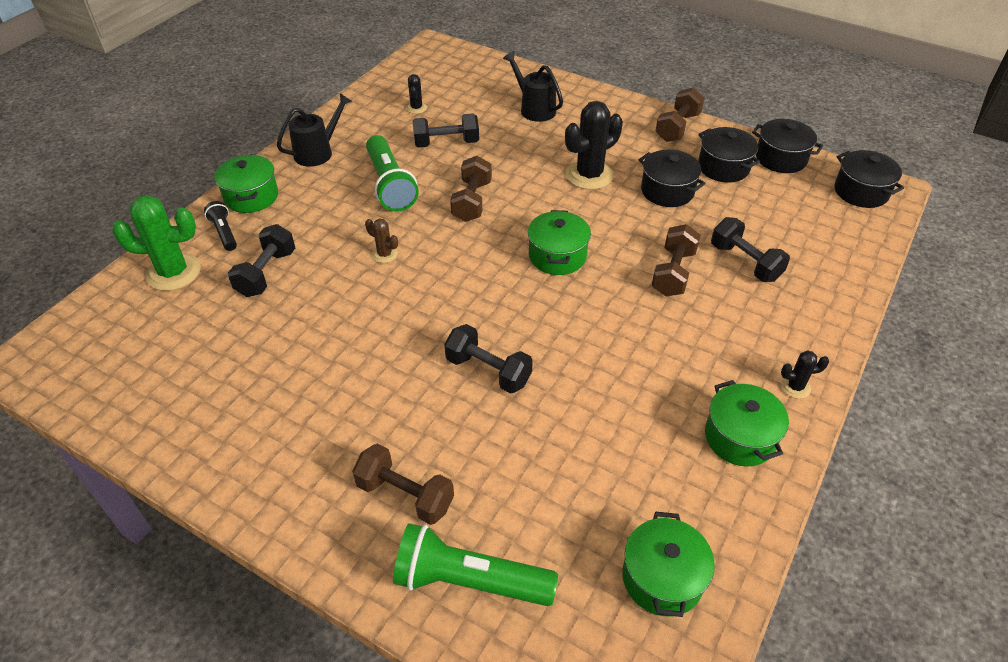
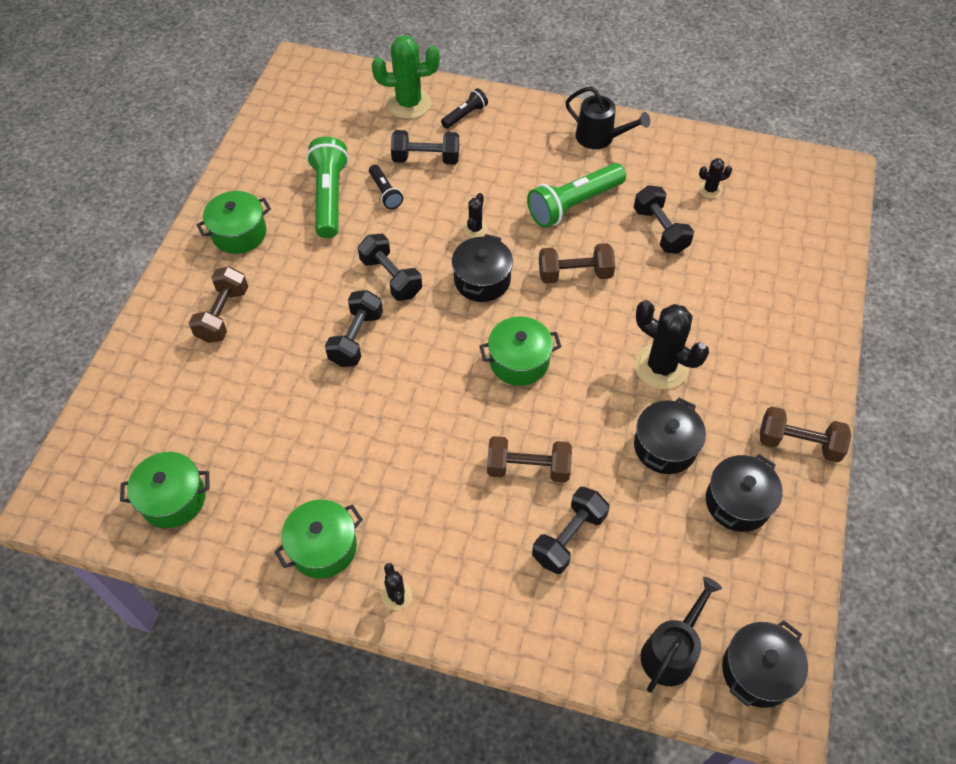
camera: 75 degrees right, 10 degrees up
(173, 272) = (409, 103): green cactus -> green cactus turned 75 degrees counterclockwise
(251, 196) = (517, 115): green pot -> green pot (239, 233)
(295, 314) = (385, 192): none -> black flashlight
(384, 254) = (475, 229): brown cactus -> black cactus
(418, 329) = (391, 277): none -> black dumbbell
(470, 581) = (157, 372): green flashlight -> green flashlight (329, 197)
(534, 108) = (763, 292): black watering can -> black watering can (671, 651)
(781, 158) = (787, 569): black pot -> black pot (482, 280)

